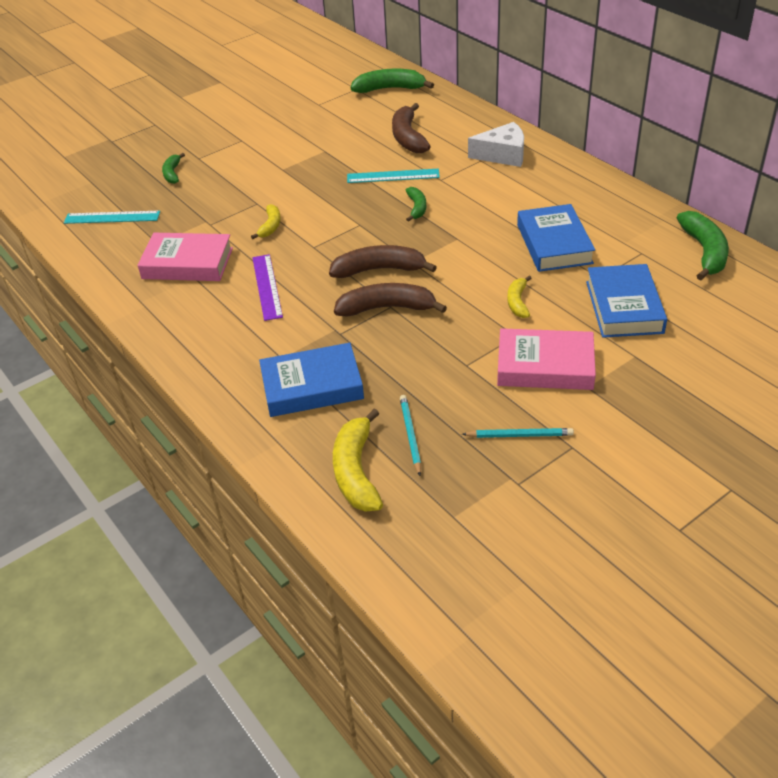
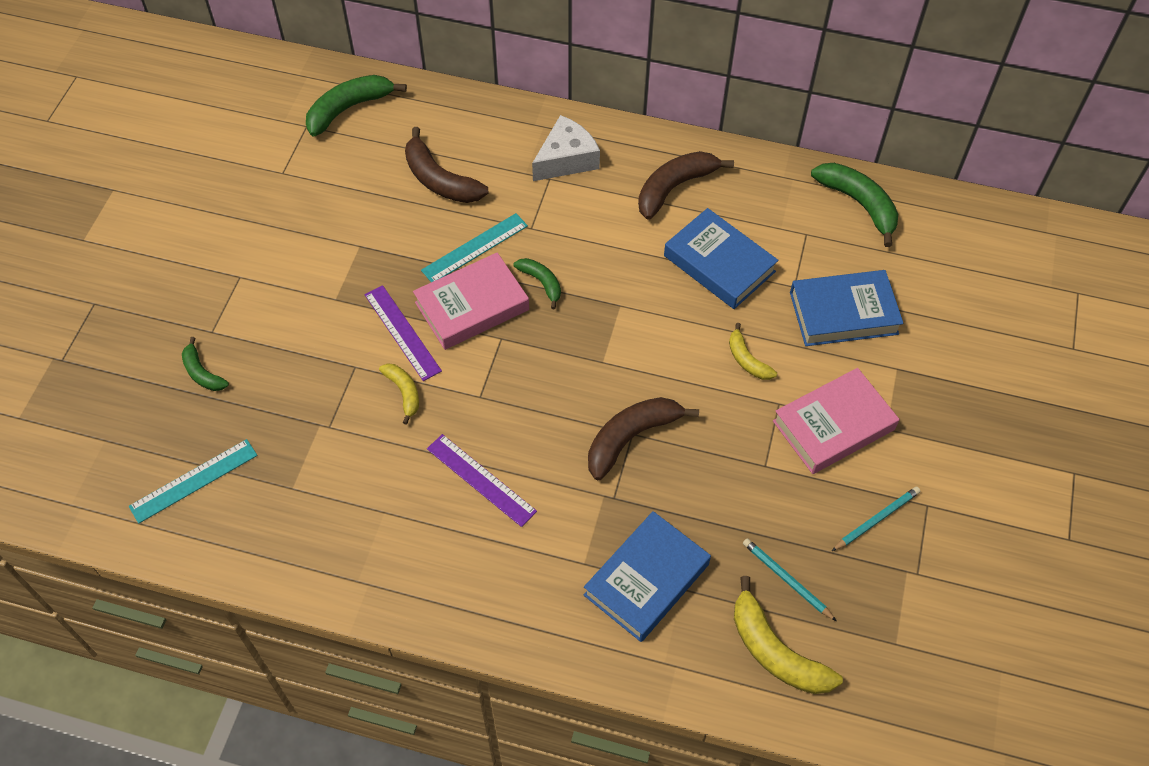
camera: 40 degrees left, 15 degrees up
(187, 263) = (359, 497): pink book -> pink book (472, 306)
(302, 198) = (402, 332): none -> purple ruler
(379, 270) = (578, 391): brown banana -> brown banana (674, 188)
(624, 307) = (843, 313): blue book -> blue book turned 60 degrees counterclockwise

